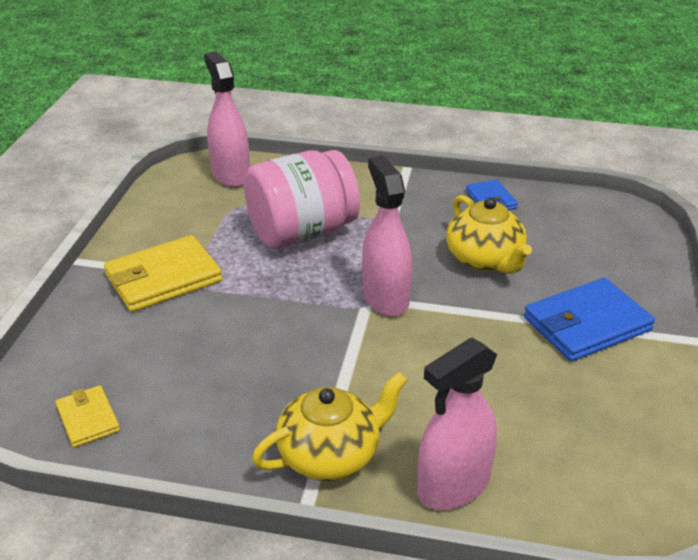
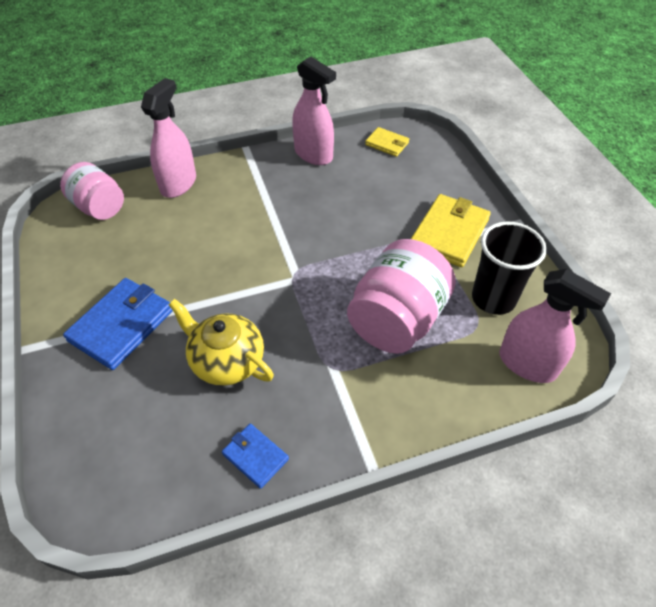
camera: 150 degrees right, 15 degrees up
(198, 216) = (493, 298): none -> black cup
(330, 454) = (251, 174): yellow teapot -> none
(385, 298) = (285, 284): pink spray bottle -> pink spray bottle (313, 154)
(595, 495) = (99, 207): none -> pink jar

